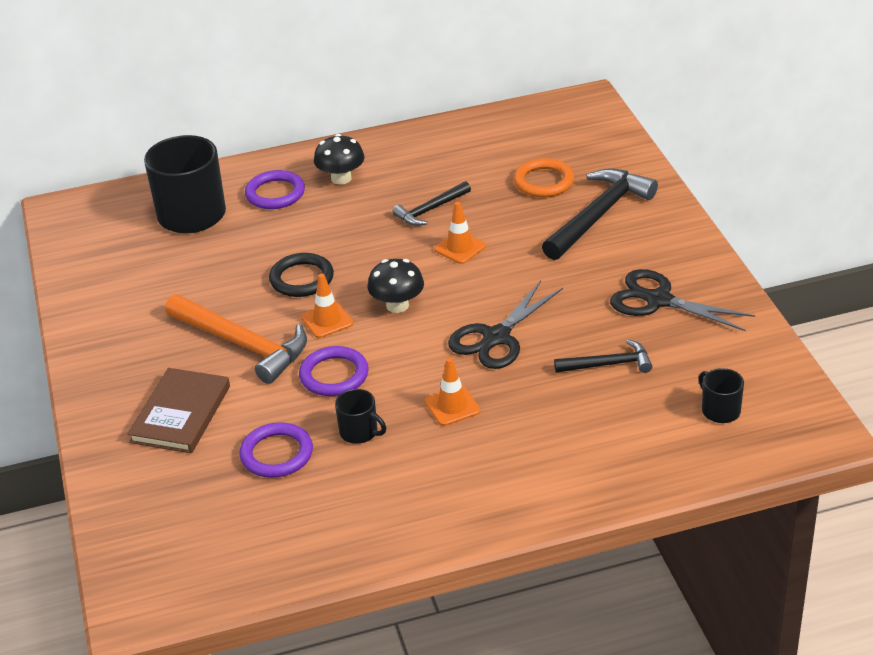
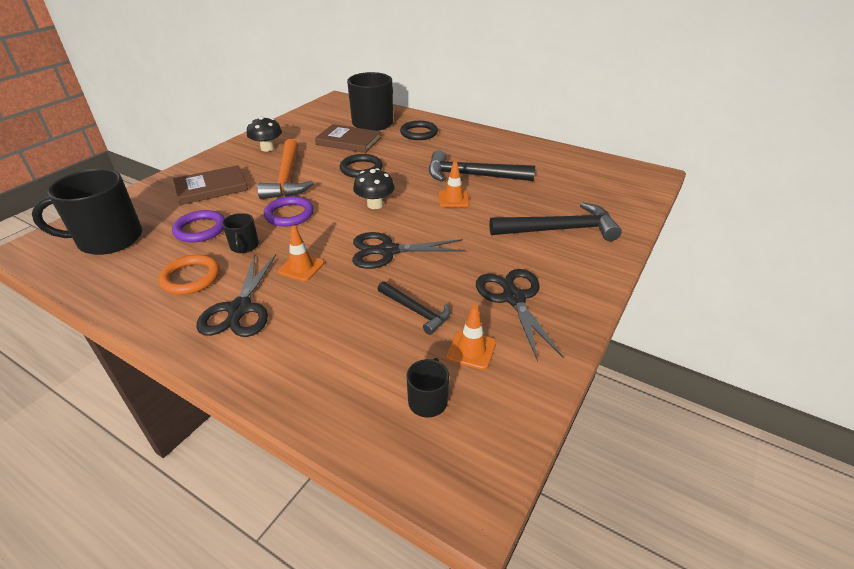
camera: 45 degrees right, 0 degrees up
(202, 535) = (108, 239): none -> black mug
(214, 256) = (348, 141): none -> brown book
(275, 193) = (419, 133): purple ring -> black ring
(327, 320) = (335, 191): orange traffic cone -> orange traffic cone (471, 350)
(341, 178) = (457, 142): black mushroom -> black mushroom (267, 148)
(430, 210) = (472, 175): black hammer -> black hammer, size x1.78
(474, 473) = (240, 309): none -> black scissors
(543, 182) = (556, 196): orange ring -> orange ring (191, 277)

